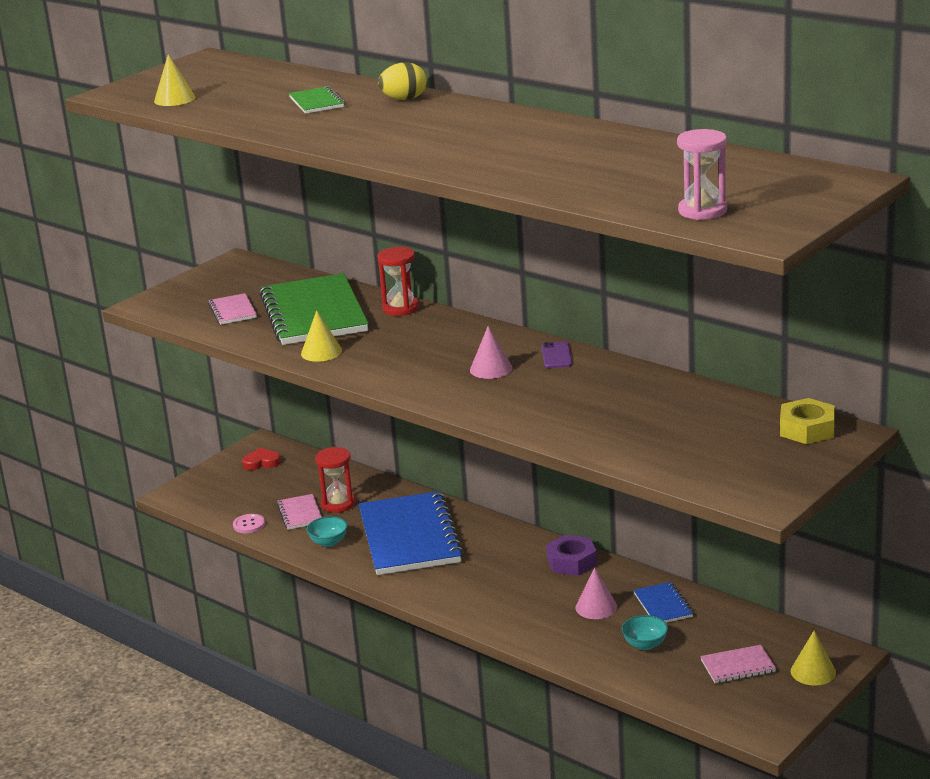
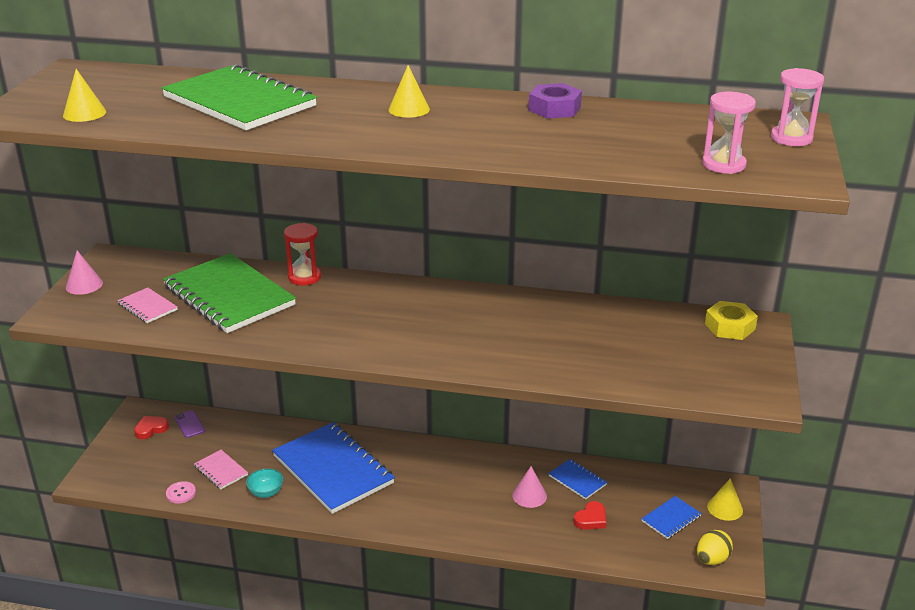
camera: 30 degrees left, 5 degrees up
(316, 102) = (239, 102): green notebook -> green notebook, size x2.27
(321, 352) = (269, 333): yellow cone -> yellow cone (409, 109)
(338, 504) = (248, 453): red hourglass -> none
(404, 99) = (321, 90): yellow egg -> yellow egg (712, 559)
(491, 369) = (435, 321): pink cone -> pink cone (84, 285)
(556, 355) = (478, 298): purple phone -> purple phone (189, 424)
(572, 562) = (480, 459): purple nut -> purple nut (554, 108)
(645, 644) = (591, 519): turquoise bowl -> red heart
(738, 666) = (671, 519): pink notebook -> blue notebook
(819, 195) = (791, 138): none -> pink hourglass

